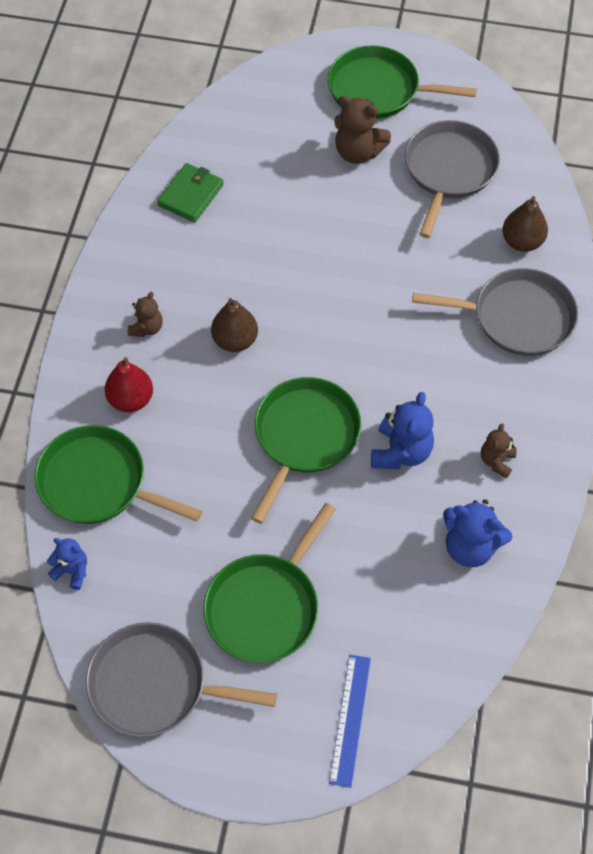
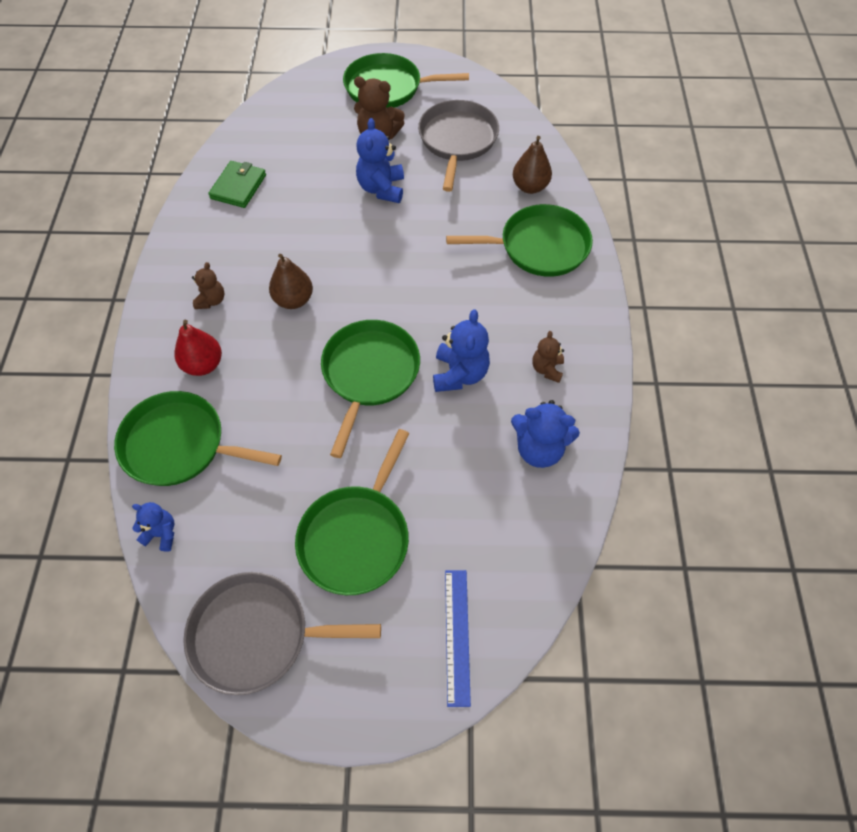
camera: 10 degrees left, 0 degrees up
(351, 220) = (381, 189): none -> blue teddy bear
(517, 317) = (539, 247): grey pan -> green pan

